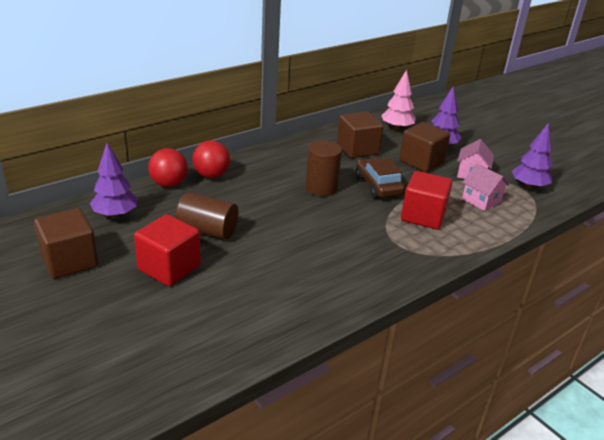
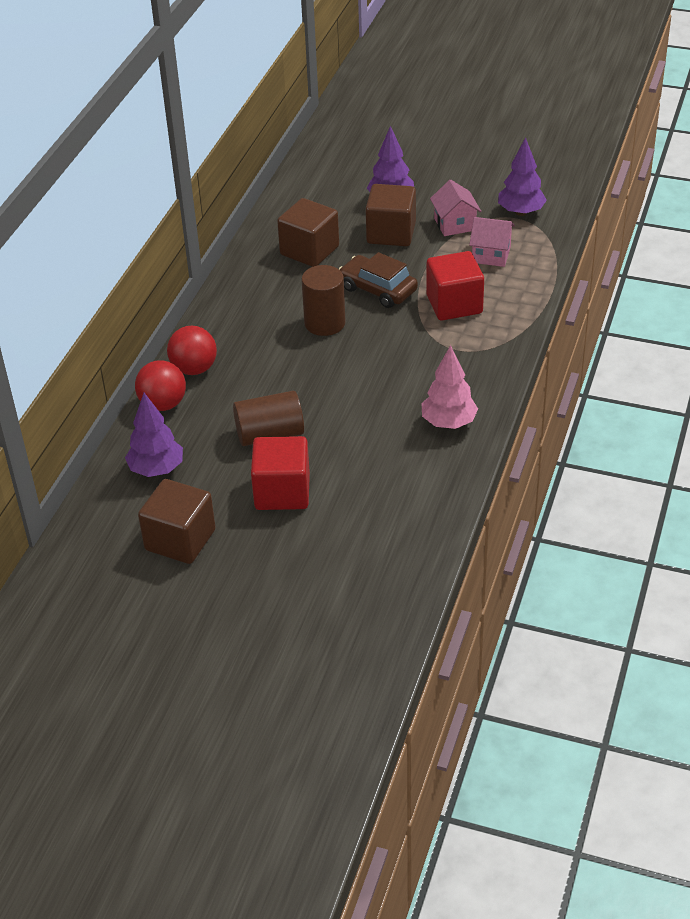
camera: 30 degrees left, 10 degrees up
(396, 128) = (321, 196): pink tree -> pink tree (448, 423)

